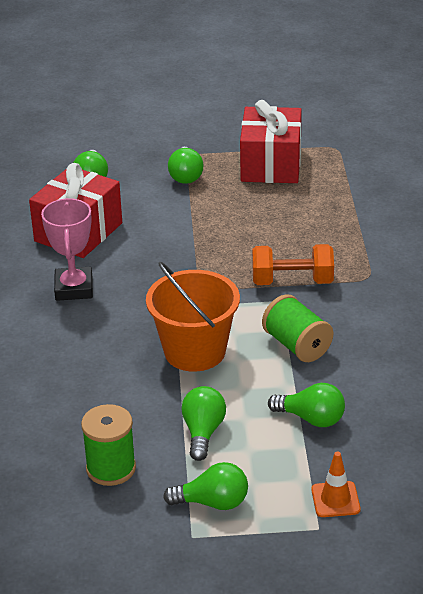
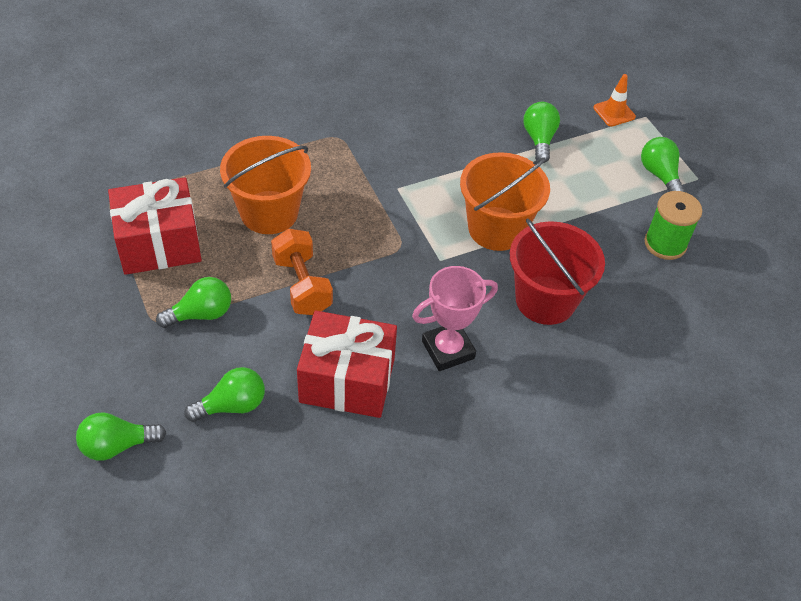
camera: 115 degrees left, 15 degrees up
(91, 359) = (545, 300): none -> red bucket
(203, 432) = (591, 198): green light bulb -> green light bulb (117, 445)
(281, 222) = (269, 212): none -> orange bucket
(292, 281) = (365, 185): orange dumbbell -> orange dumbbell (302, 285)
(297, 345) = (455, 164): green spool -> none

